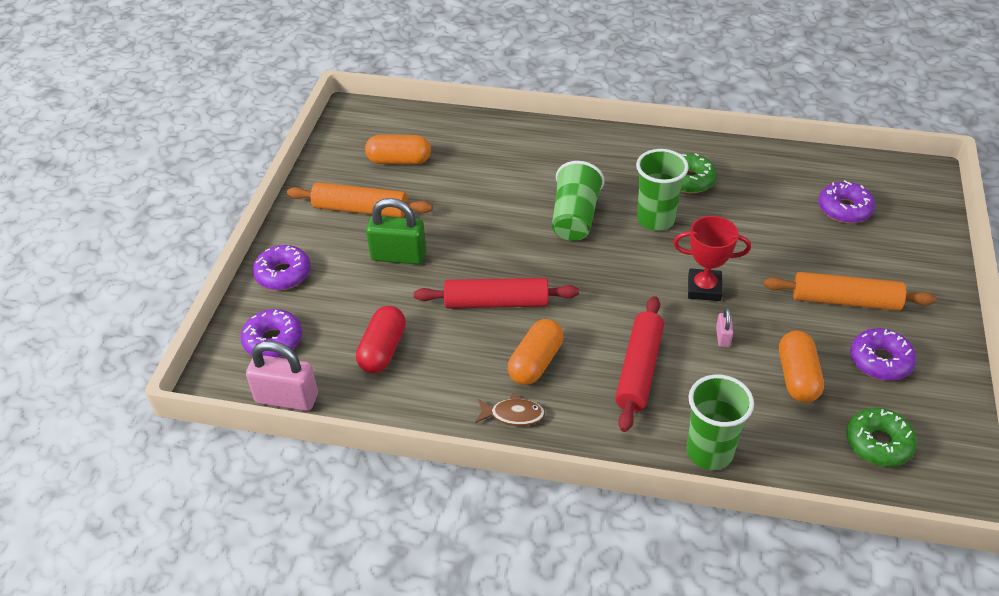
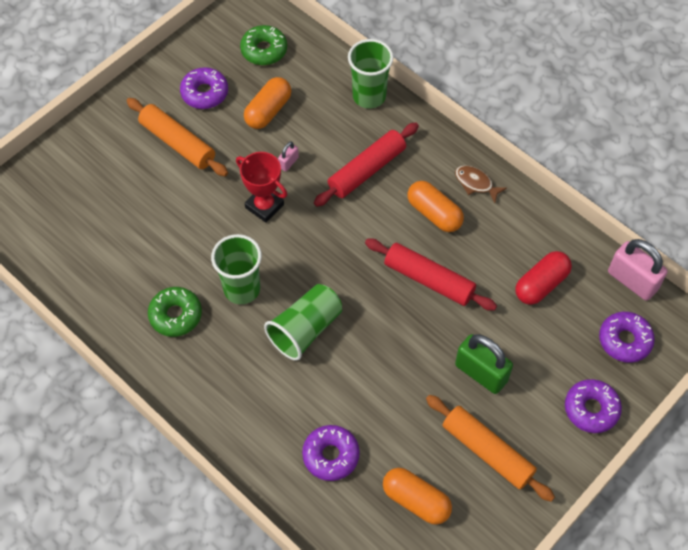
camera: 150 degrees left, 15 degrees up
(535, 362) = (434, 214): orange capsule -> orange capsule turned 75 degrees clockwise
(844, 209) = (88, 214): purple donut -> purple donut (331, 455)

